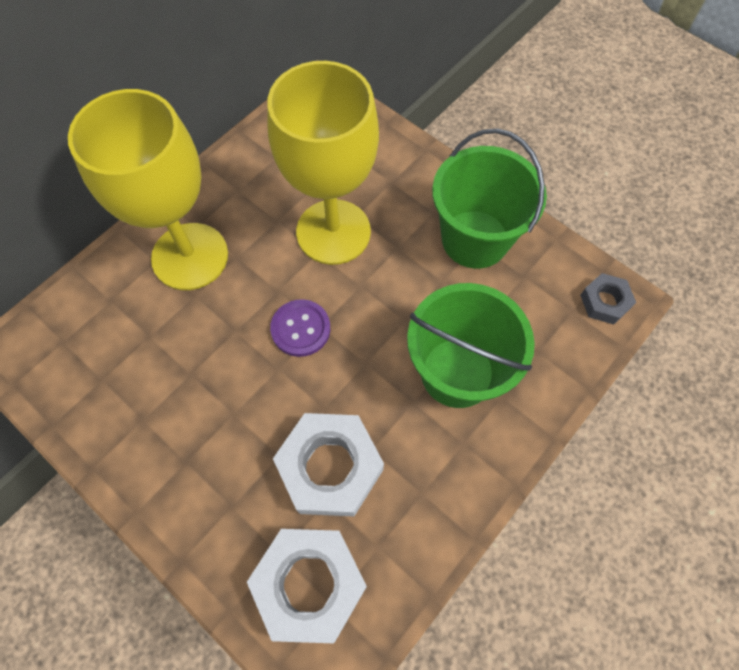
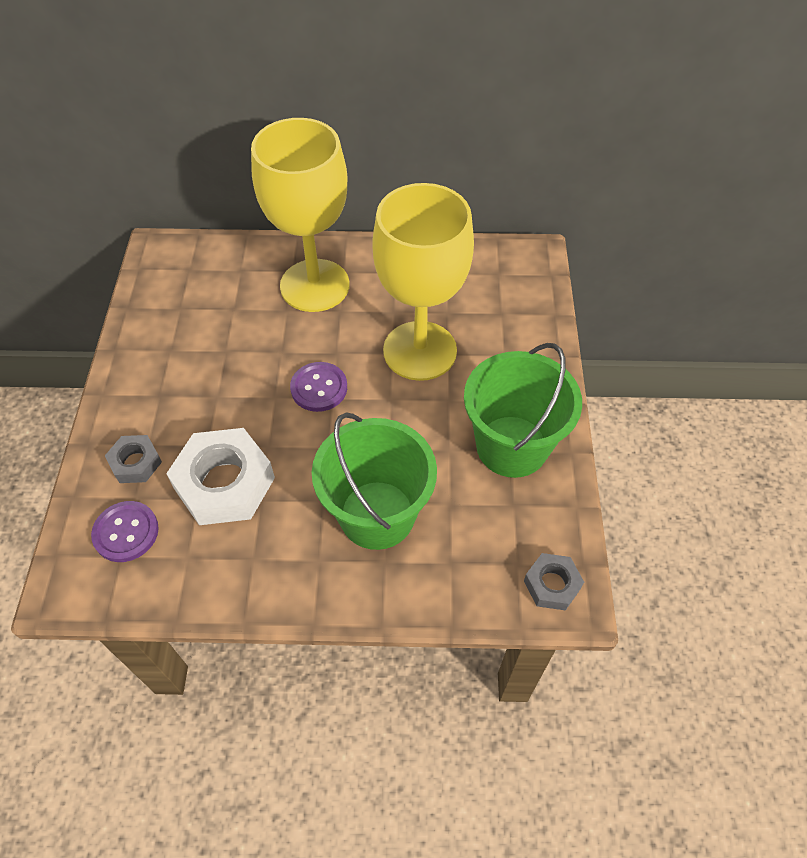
camera: 50 degrees right, 10 degrees down
(242, 530) = (135, 463): none -> grey nut
(310, 584) = (126, 532): white nut -> purple button

